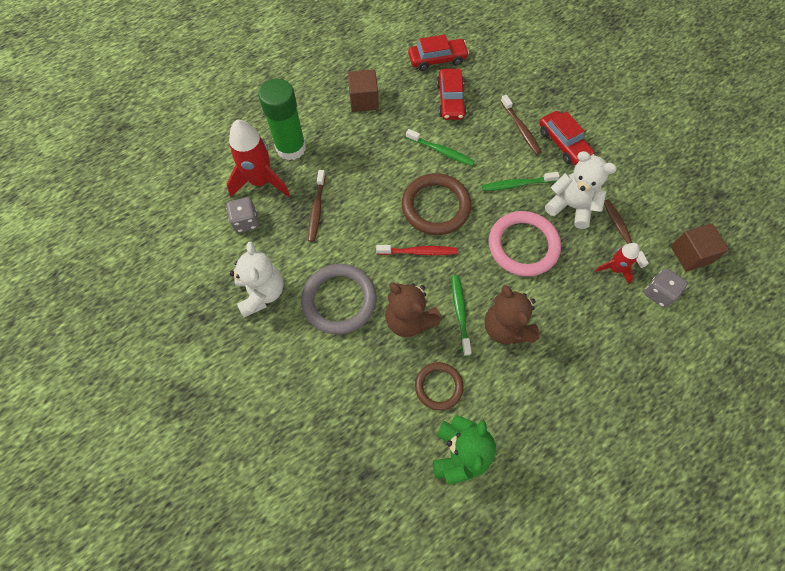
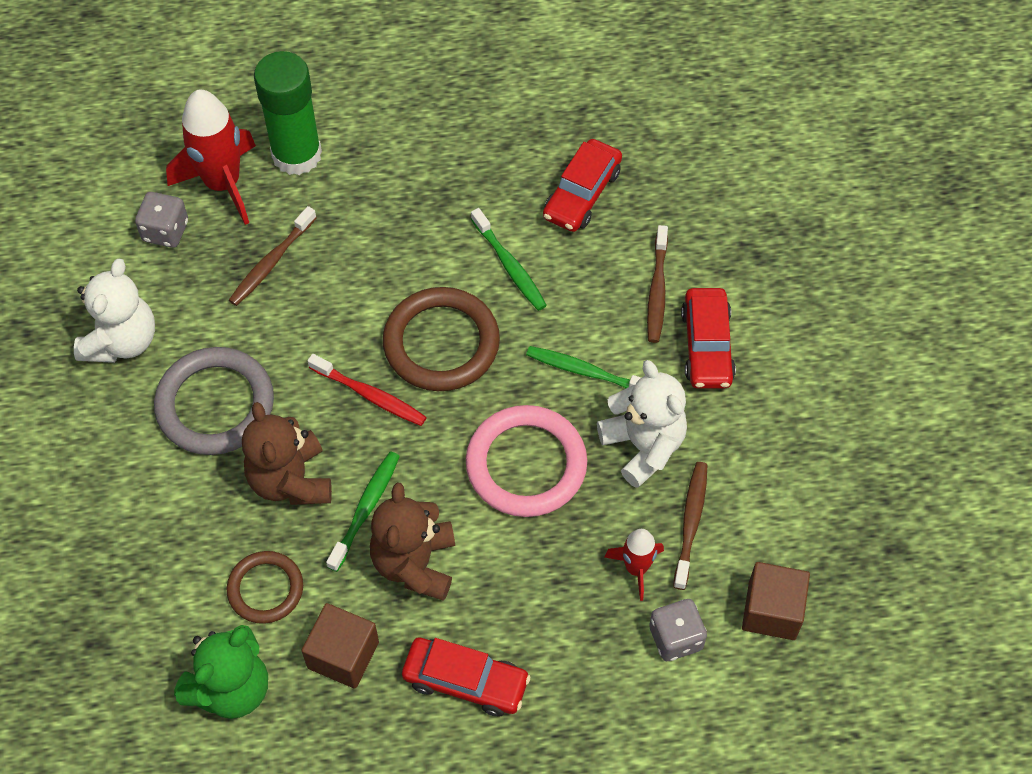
camera: 30 degrees right, 5 degrees down
(363, 100) = (450, 132): brown cube -> brown cube (343, 655)
(437, 59) = (609, 119): red car -> red car (465, 681)

